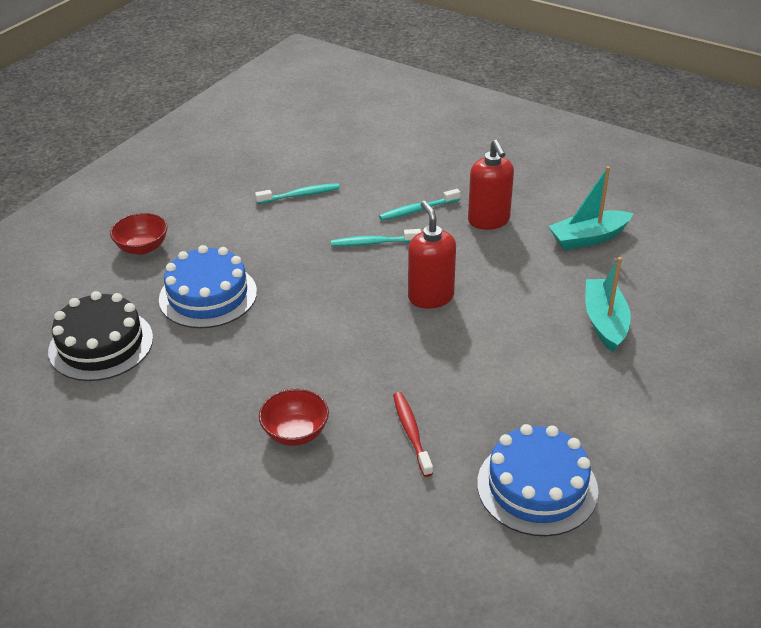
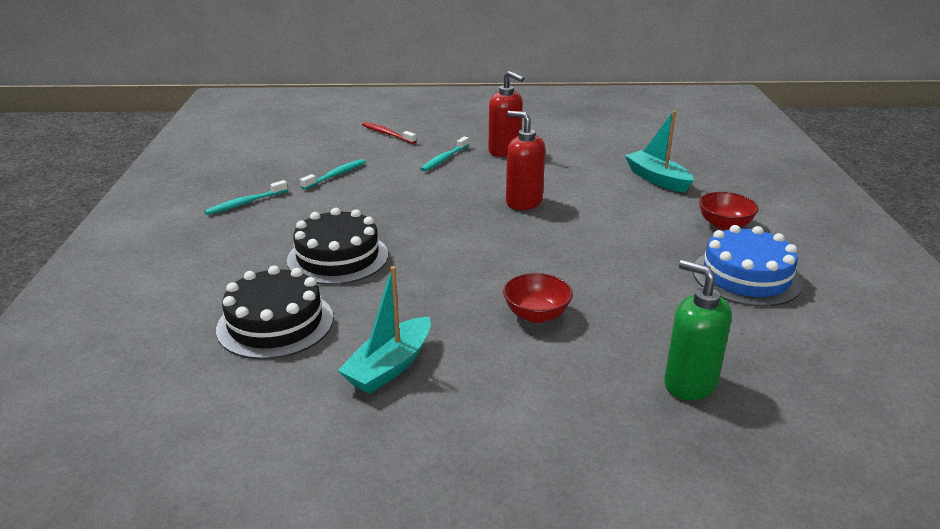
camera: 35 degrees left, 10 degrees down
(142, 247) = (229, 246): red bowl -> red bowl (724, 225)
(208, 295) = (338, 257): blue cake -> black cake
(336, 568) = (689, 383): none -> green soap dispenser
(373, 243) = (436, 185): turquoise toothbrush -> turquoise toothbrush (245, 203)
(411, 433) = (622, 281): red toothbrush -> red toothbrush (387, 134)
(588, 238) = (584, 142): turquoise boat -> turquoise boat (390, 366)

